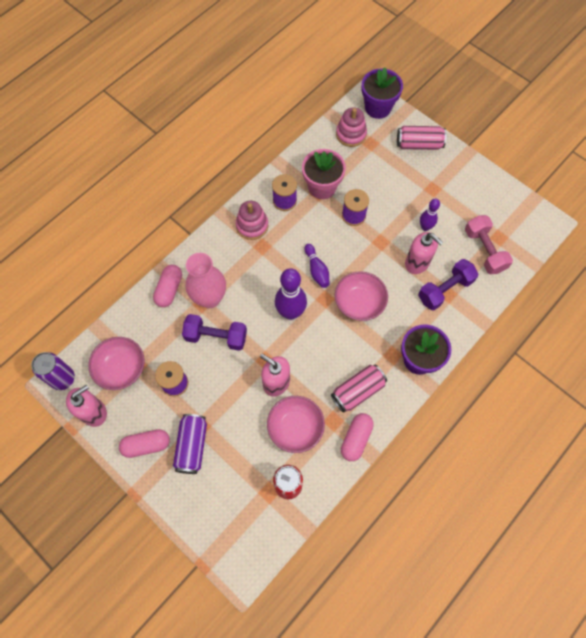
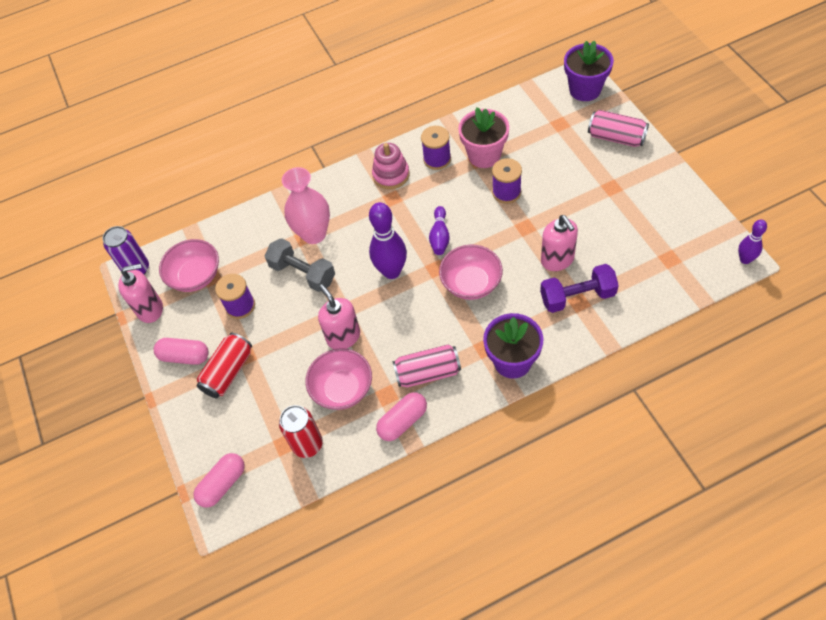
camera: 30 degrees right, 10 degrees down
(169, 289) = (277, 214): pink capsule -> pink capsule (223, 484)
(192, 446) = (228, 372): purple can -> red can
(216, 337) = (302, 273): purple dumbbell -> grey dumbbell
(351, 134) = (541, 110): pink stacking toy -> none
(425, 227) = (584, 225): purple bowling pin -> purple bowling pin (745, 259)
(484, 250) = (644, 268): pink dumbbell -> none

